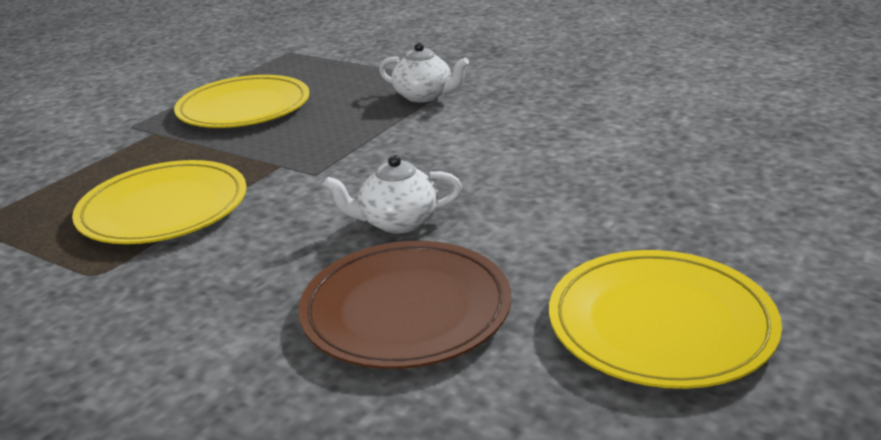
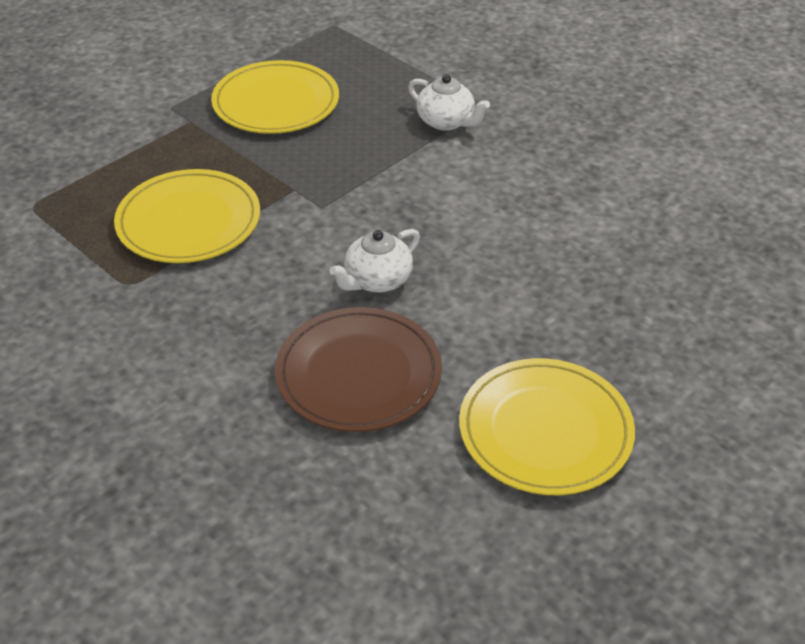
camera: 10 degrees right, 15 degrees up
(397, 222) = (377, 280): white teapot -> white teapot turned 45 degrees counterclockwise

